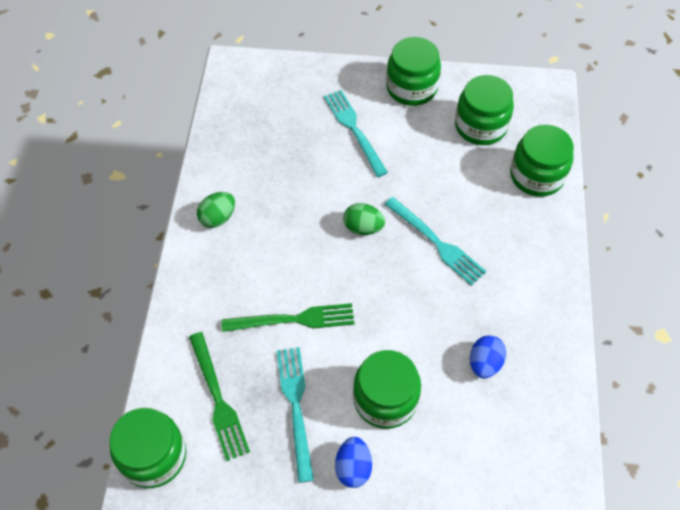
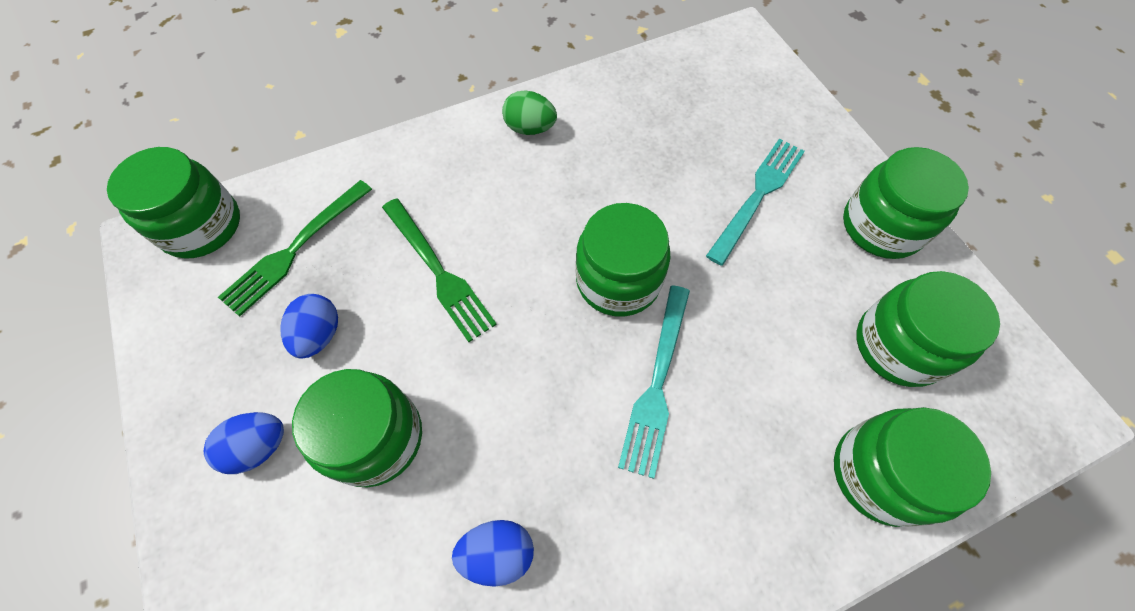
camera: 60 degrees right, 5 degrees up
(296, 406) = (319, 335): turquoise fork -> blue egg
(363, 228) = (618, 280): green egg -> green jar

